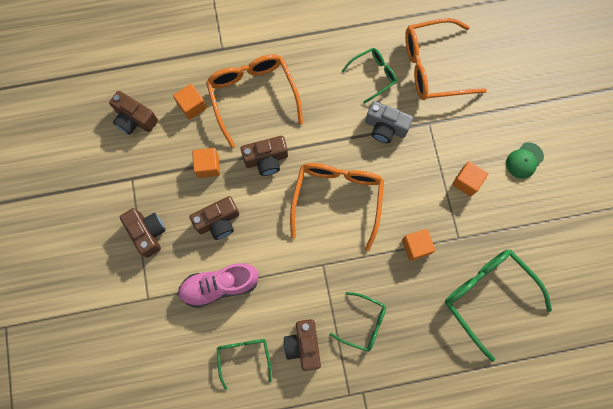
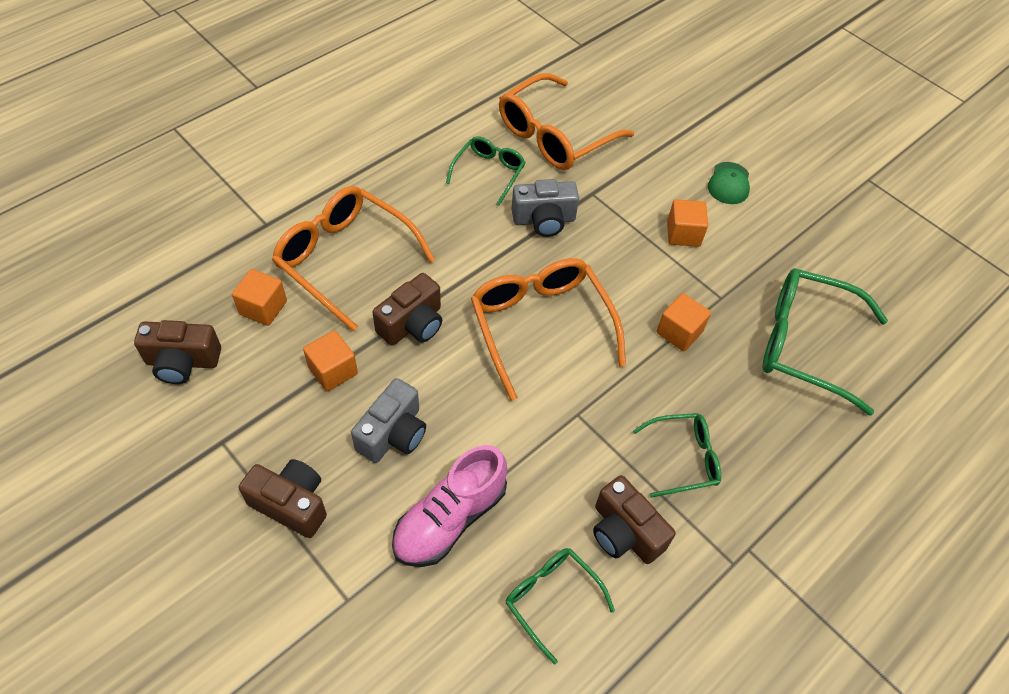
camera: 35 degrees left, 20 degrees down
(218, 221) = (393, 434): brown camera -> grey camera

